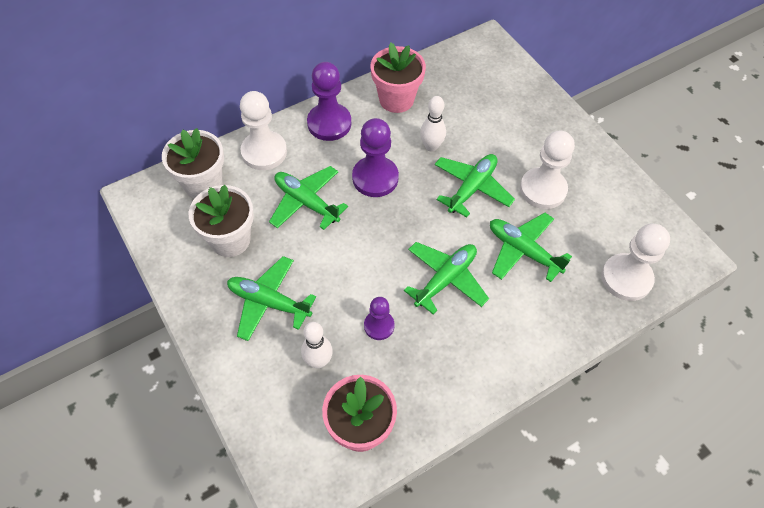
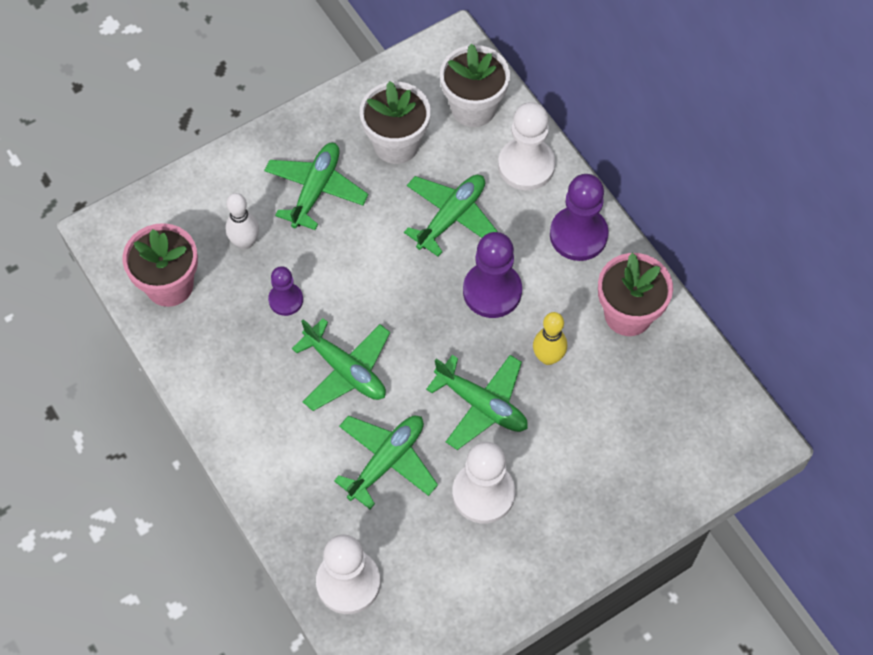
camera: 90 degrees right, 5 degrees up
(431, 146) = (548, 357): white bowling pin -> yellow bowling pin

